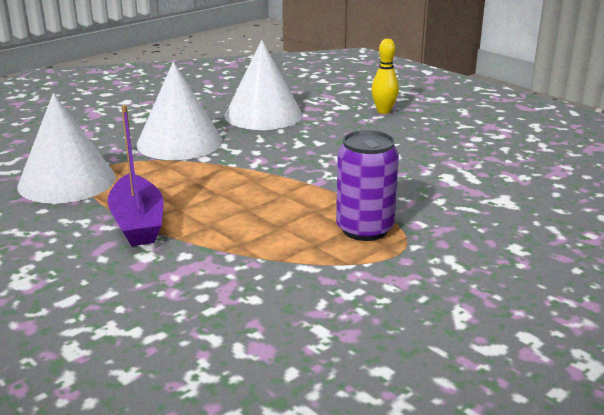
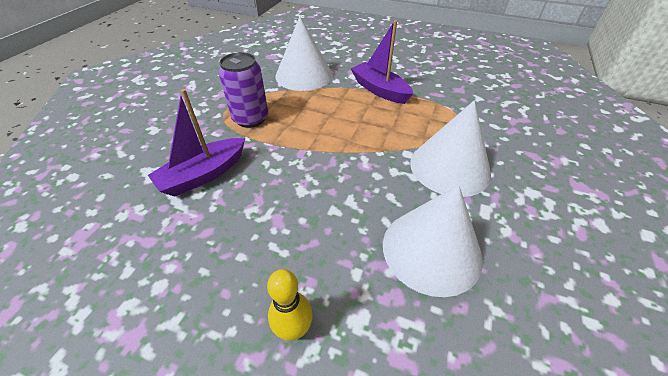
camera: 155 degrees right, 20 degrees up
(67, 181) = (460, 105): white cone -> white cone (304, 75)
(439, 187) = (203, 175): none -> purple boat

